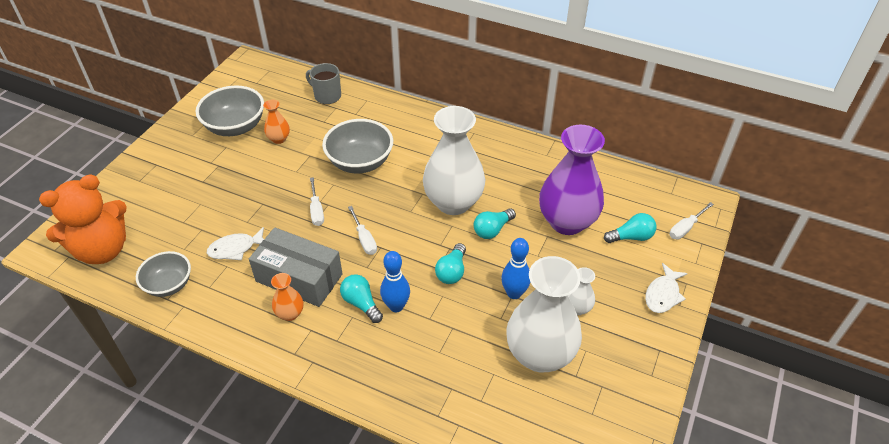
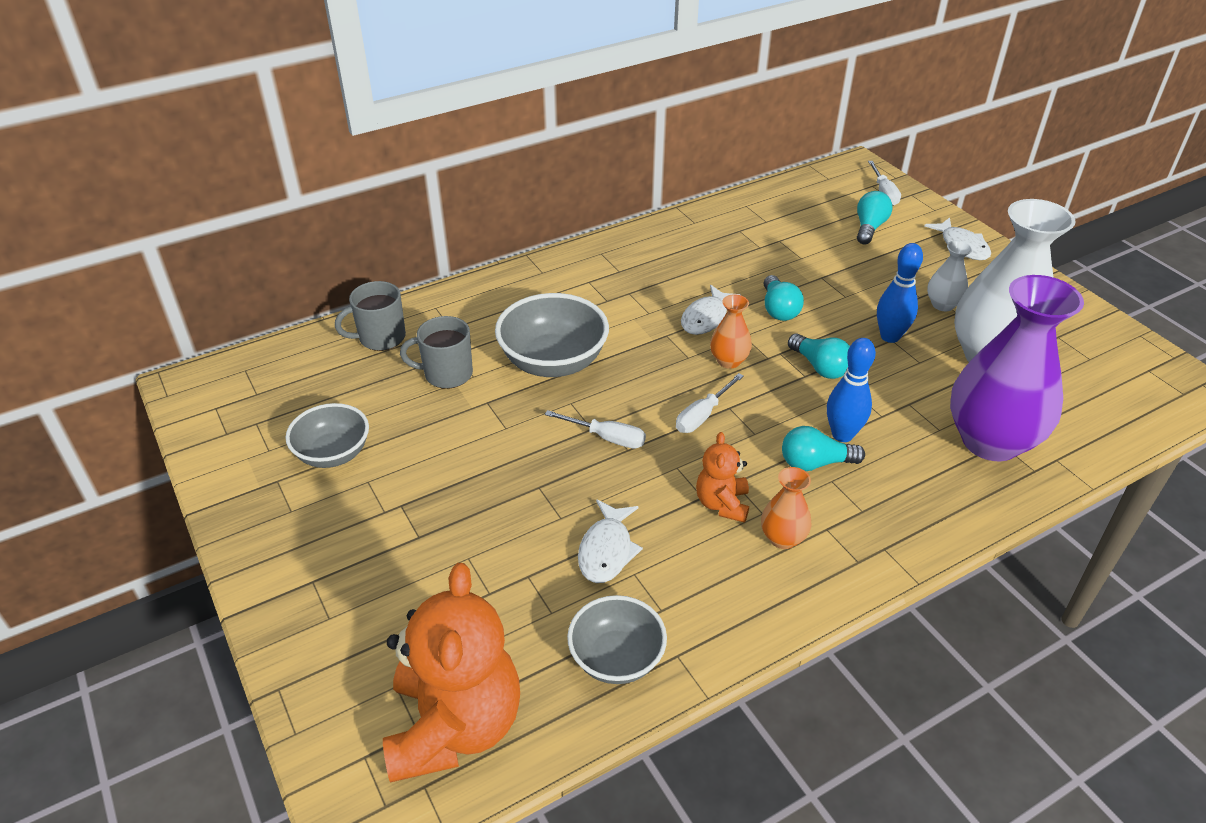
camera: 55 degrees left, 5 degrees down
(235, 127) = (333, 454): grey bowl -> grey bowl, size x0.66
(279, 139) = (417, 418): orange vase -> orange vase (729, 361)
(299, 278) = (722, 504): grey box -> orange teddy bear
(319, 131) = (447, 374): none -> grey mug
(364, 239) = (702, 415): white screwdriver -> white screwdriver turned 120 degrees clockwise
(453, 202) = (706, 318): white vase -> white fish
(567, 222) = (812, 255): purple vase -> purple vase (990, 441)

